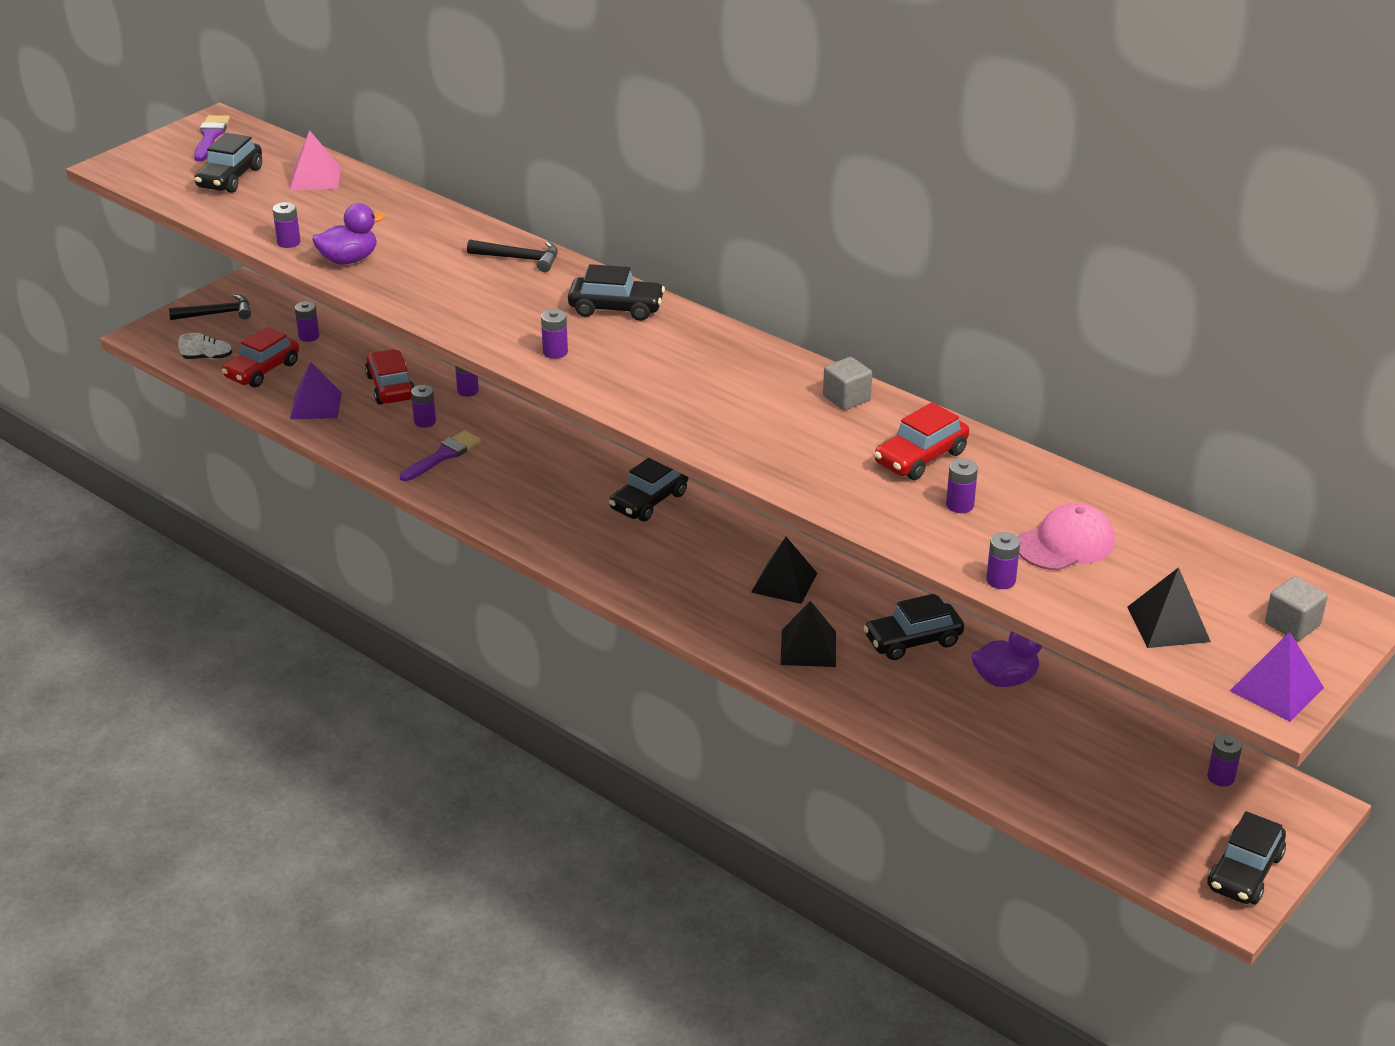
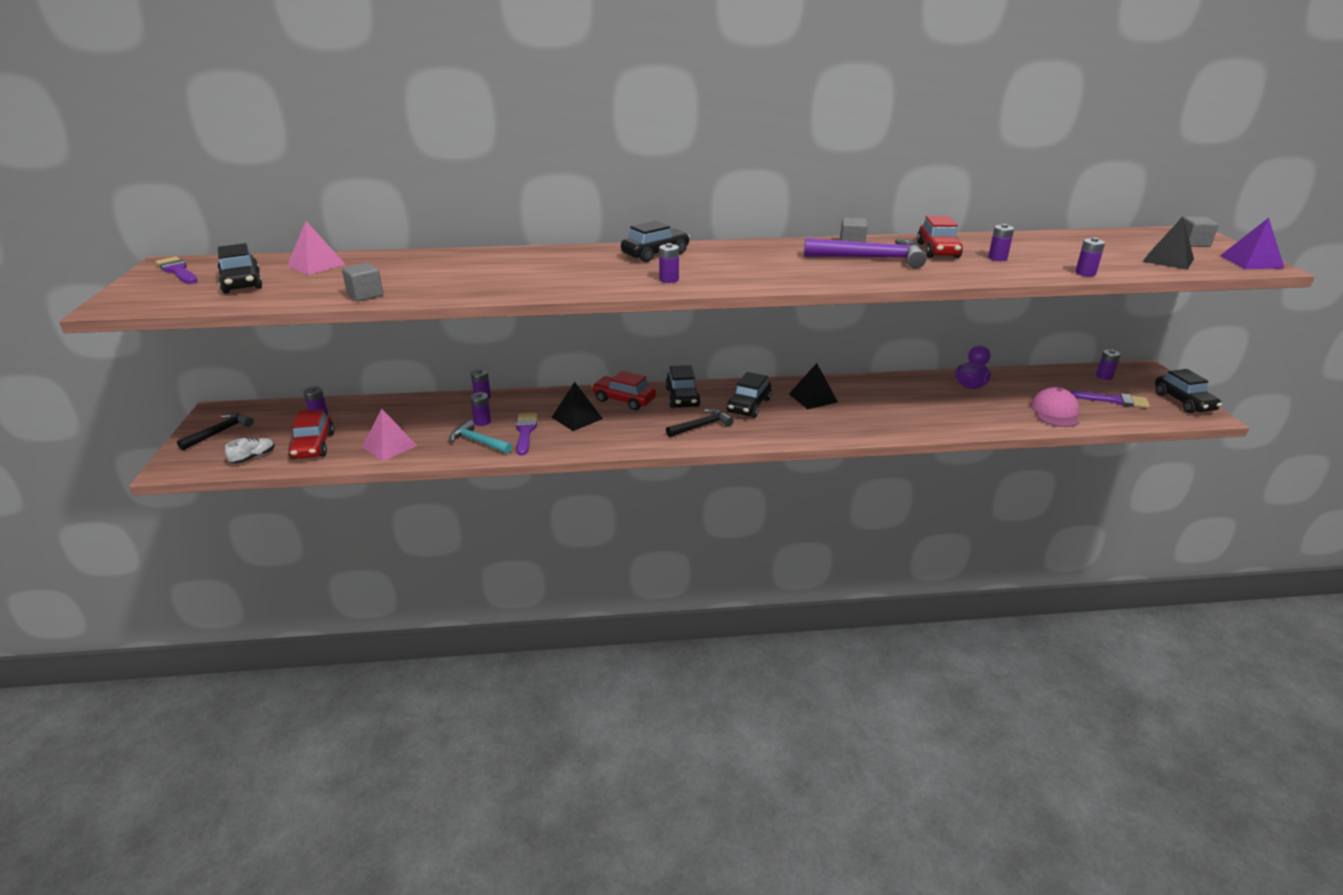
camera: 45 degrees left, 5 degrees down
(288, 242) = (365, 295): purple battery -> grey cube
(316, 405) = (389, 446): purple pyramid -> pink pyramid
(349, 260) = (433, 288): purple duck -> none
(388, 443) = (478, 442): none -> turquoise hammer
(391, 387) = (427, 416): red car -> red car (624, 400)
(520, 259) = (548, 254): black hammer -> black hammer (701, 426)
(808, 648) = (879, 417): black pyramid -> black pyramid (577, 418)
(816, 429) = (871, 258): none -> purple hammer
(913, 641) = (909, 391): black car -> black car (748, 406)
(1065, 543) = (1065, 253): pink cap -> pink cap (1055, 412)
(1149, 809) = (1113, 400): none -> purple brush

